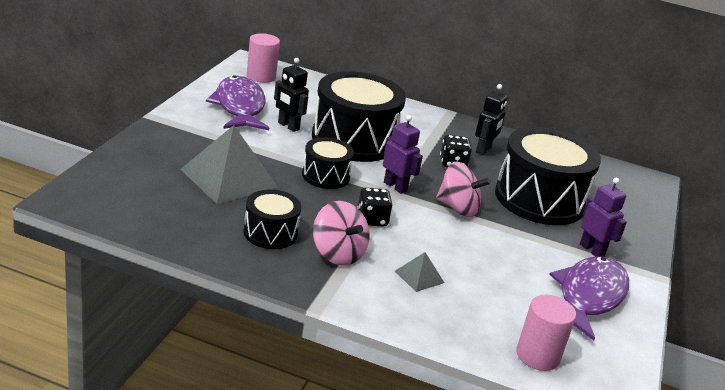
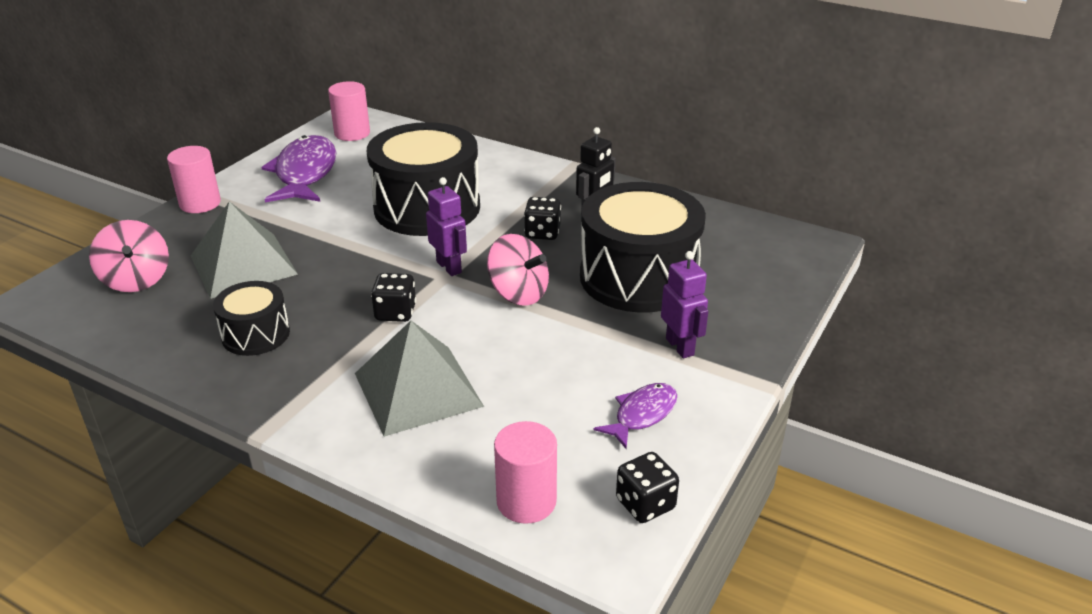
camera: 15 degrees right, 5 degrees up
(164, 127) = (200, 203): none -> pink cylinder
(288, 126) = (352, 194): black robot -> none
(325, 176) = (366, 257): black drum -> none
(337, 254) = (326, 360): pink spinning top -> pink spinning top (136, 279)
(419, 277) = (418, 389): grey pyramid -> grey pyramid, size x2.18
(588, 297) = (642, 415): purple fish -> purple fish, size x0.55
(619, 357) = (645, 504): none -> black dice

